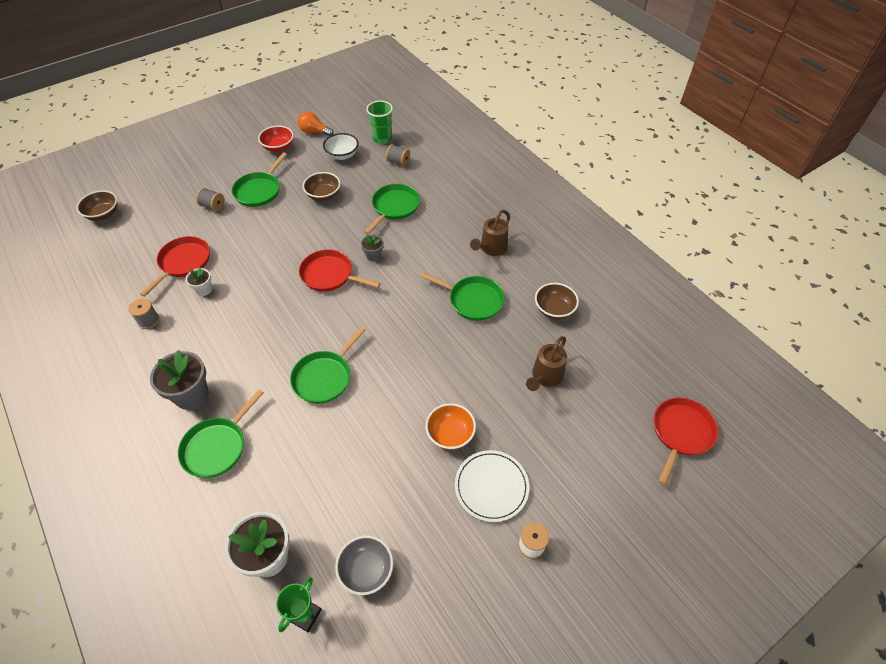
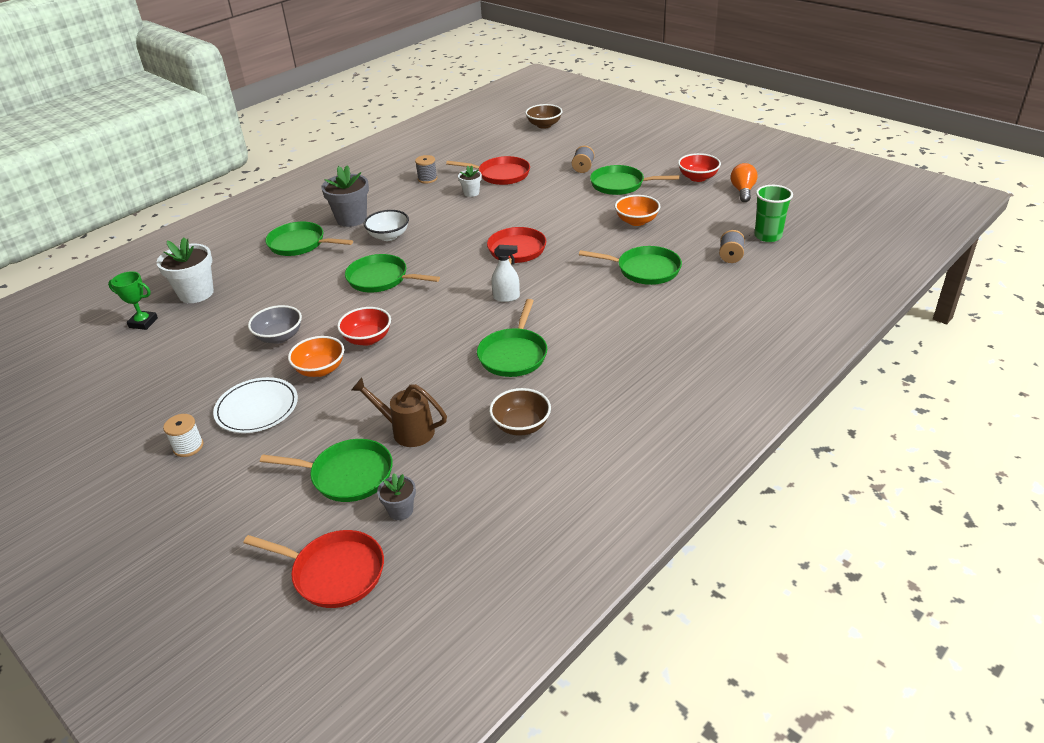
camera: 80 degrees right, 15 degrees down
(323, 195) = (636, 221): brown bowl -> orange bowl
(342, 155) = (714, 217): white bowl -> white bowl (388, 236)
(366, 570) = (177, 346): grey bowl -> grey bowl (279, 337)
(373, 256) = (556, 272): grey flower pot -> grey flower pot (400, 510)
(395, 292) = (506, 297): none -> white spray bottle
(417, 395) = (367, 339): none -> red bowl
(491, 248) = (610, 355): brown watering can -> none
(587, 420) = (347, 475): none -> green pan

